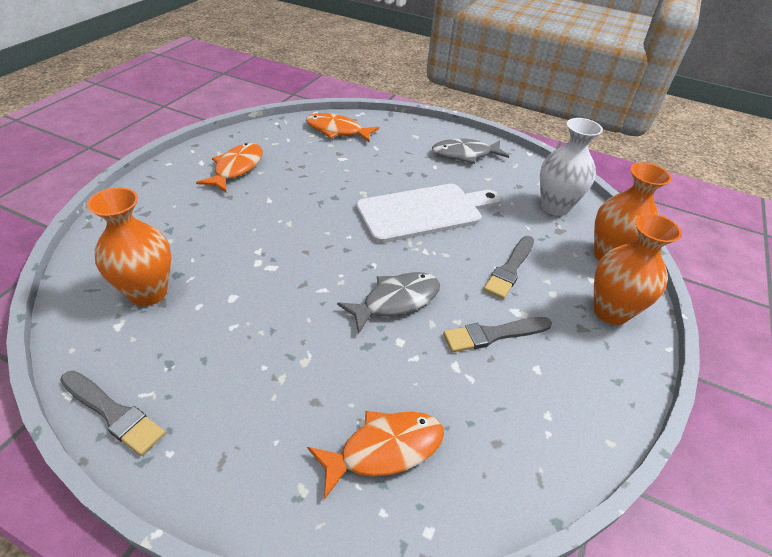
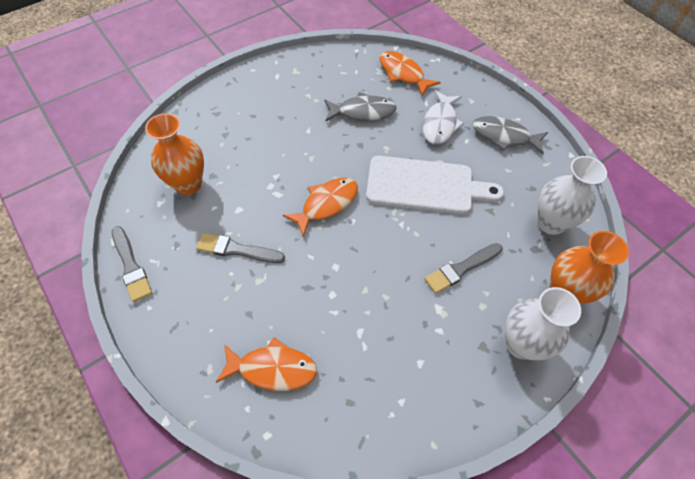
camera: 30 degrees right, 15 degrees up
(236, 168) = (300, 90): orange fish -> orange fish (326, 204)
(396, 301) = (350, 259): grey fish -> grey fish (363, 111)
(401, 160) = (440, 124): none -> white fish
(493, 334) = (406, 320): grey brush -> grey brush (237, 250)
(610, 311) = (521, 344): orange vase -> white vase

